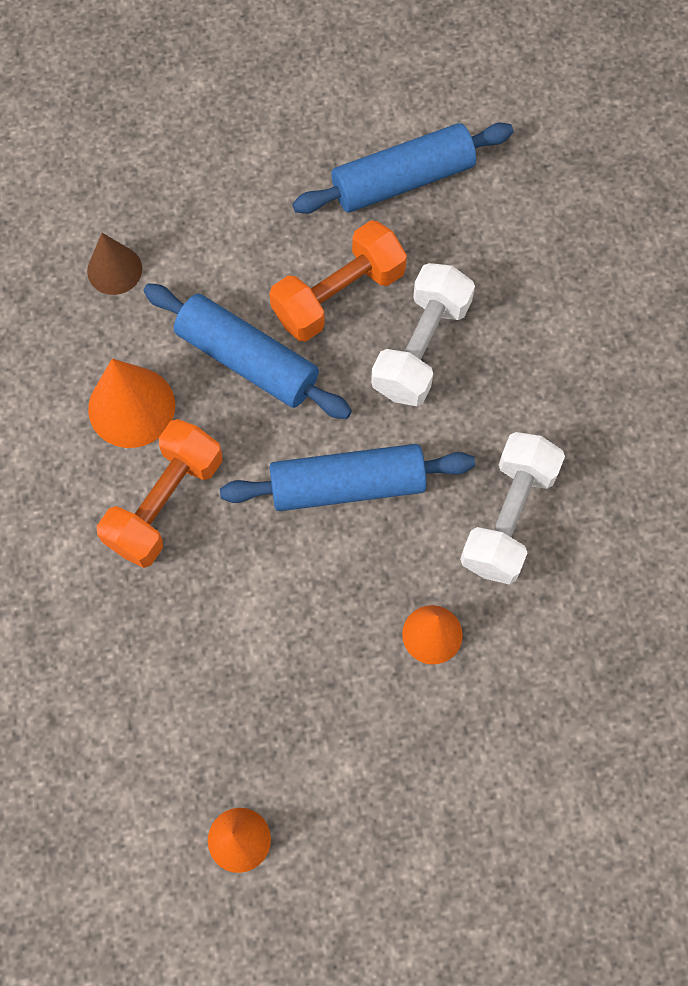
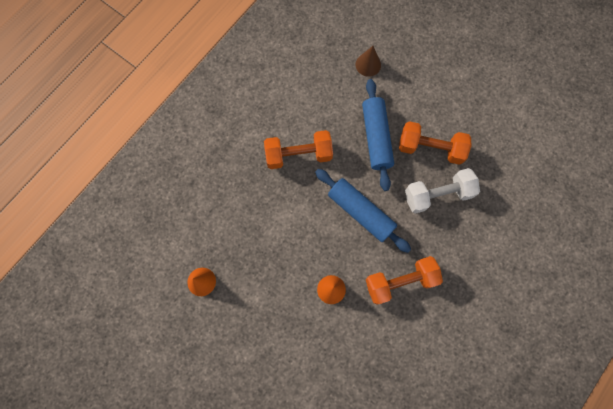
camera: 50 degrees right, 5 degrees up
(131, 407) = (323, 114): orange cone -> none
(402, 179) = (498, 132): blue rolling pin -> none
(508, 517) = (400, 281): white dumbbell -> orange dumbbell

